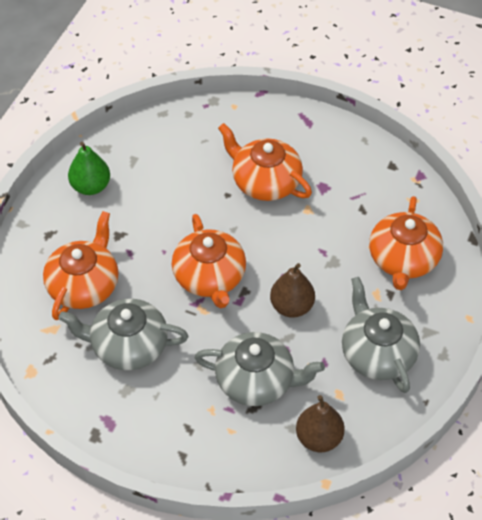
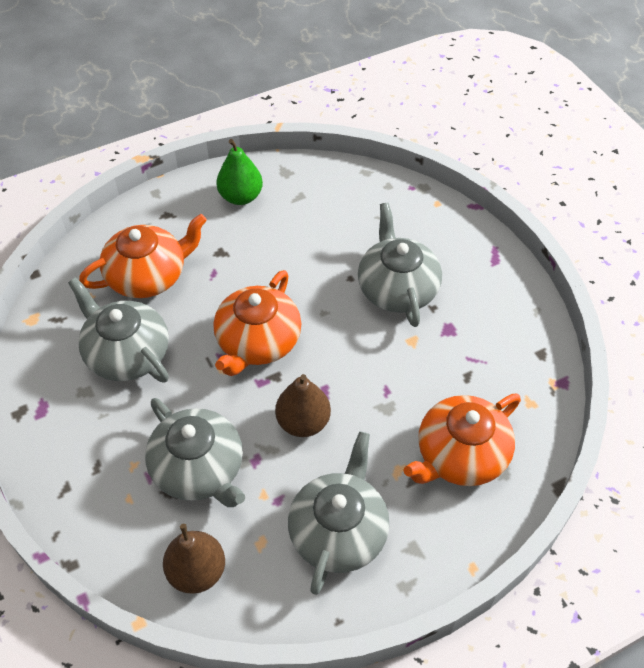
camera: 40 degrees right, 0 degrees up
(265, 181) = (397, 288): orange teapot -> grey teapot

